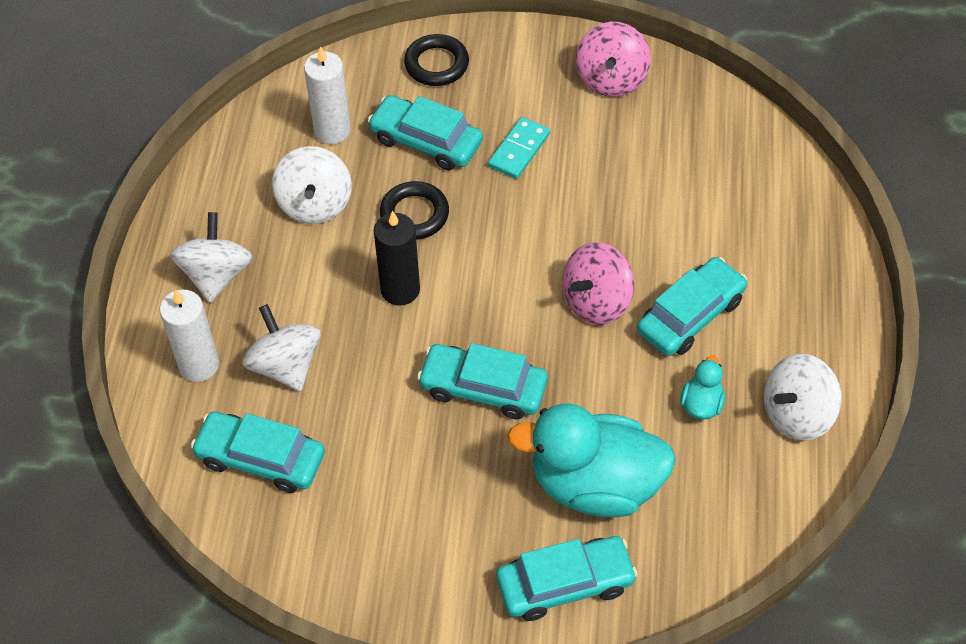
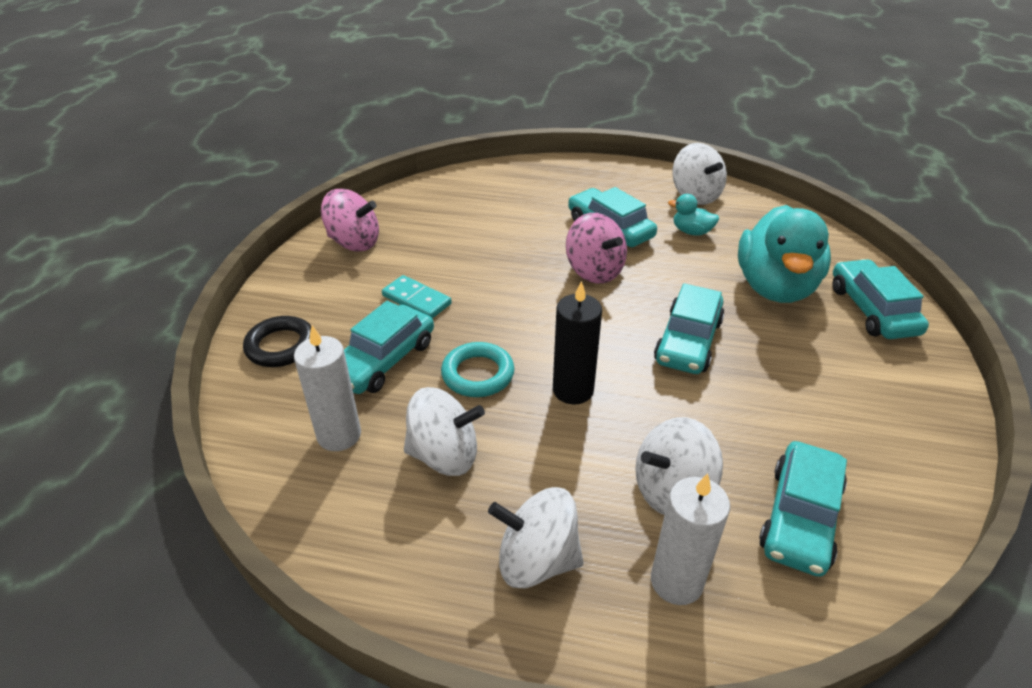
camera: 85 degrees left, 15 degrees down
(414, 214) = (478, 374): black ring -> turquoise ring

